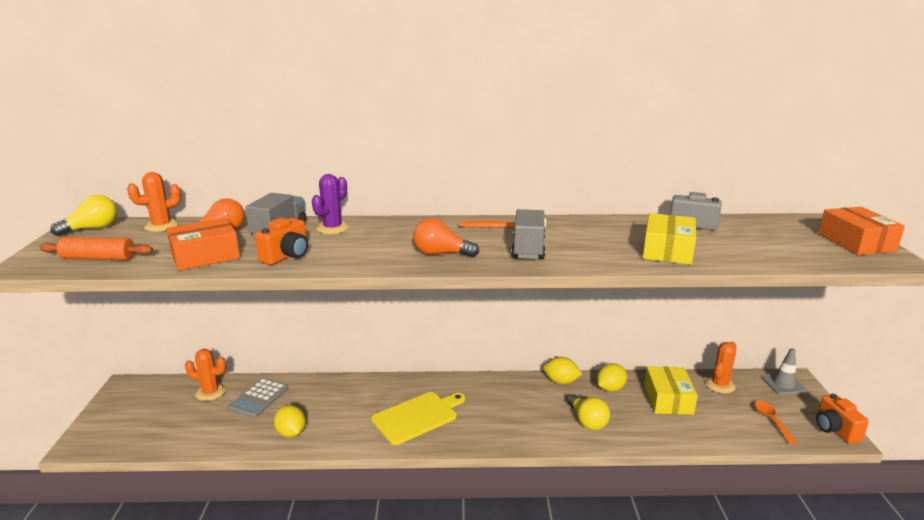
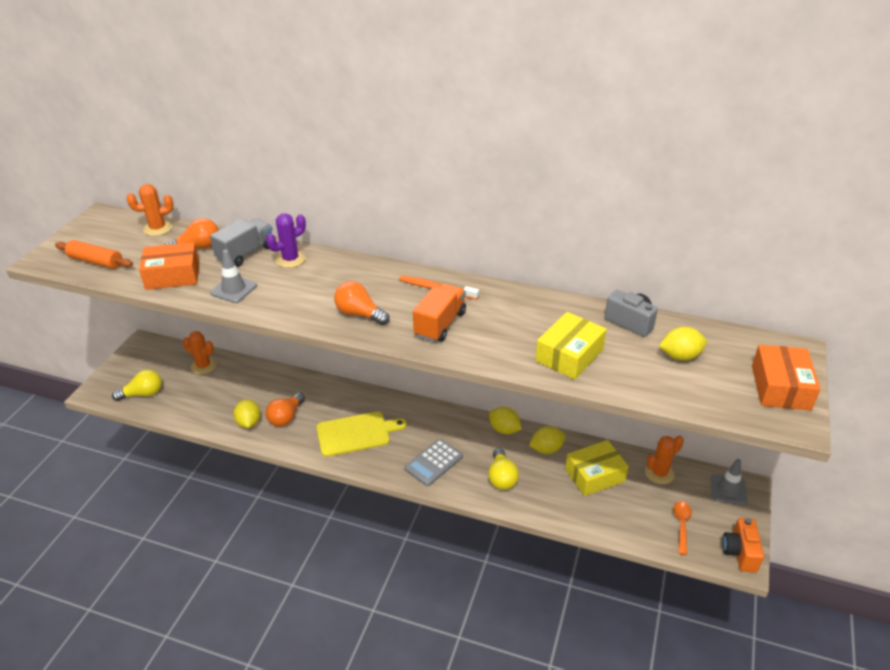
camera: 20 degrees right, 15 degrees up
(92, 229) = (105, 222): yellow light bulb -> yellow light bulb (143, 394)
(259, 398) = (238, 381): grey calculator -> grey calculator (433, 463)
(287, 256) = (233, 289): orange camera -> grey traffic cone
(332, 419) = (286, 417): none -> orange light bulb
(528, 249) = (440, 324): grey truck -> orange truck
(668, 399) = (594, 475): yellow box -> yellow box turned 45 degrees clockwise
(757, 237) = (680, 356): none -> yellow lemon

